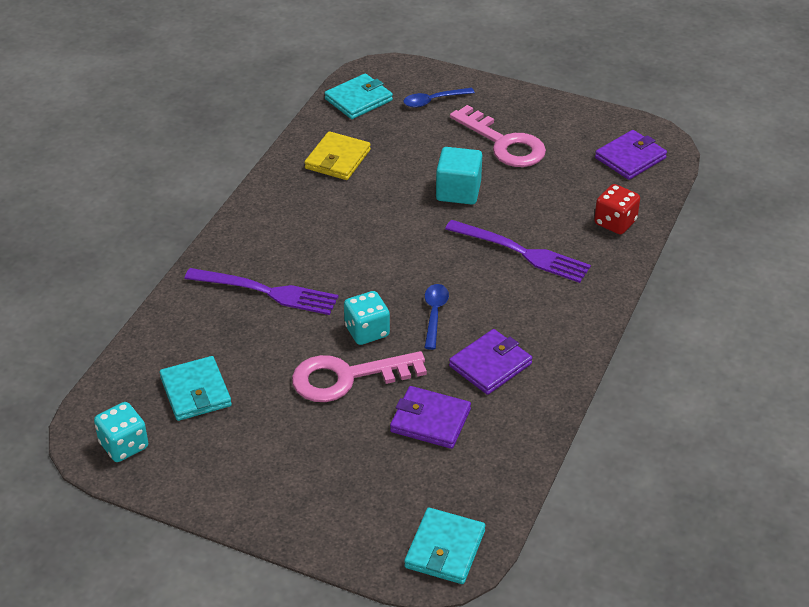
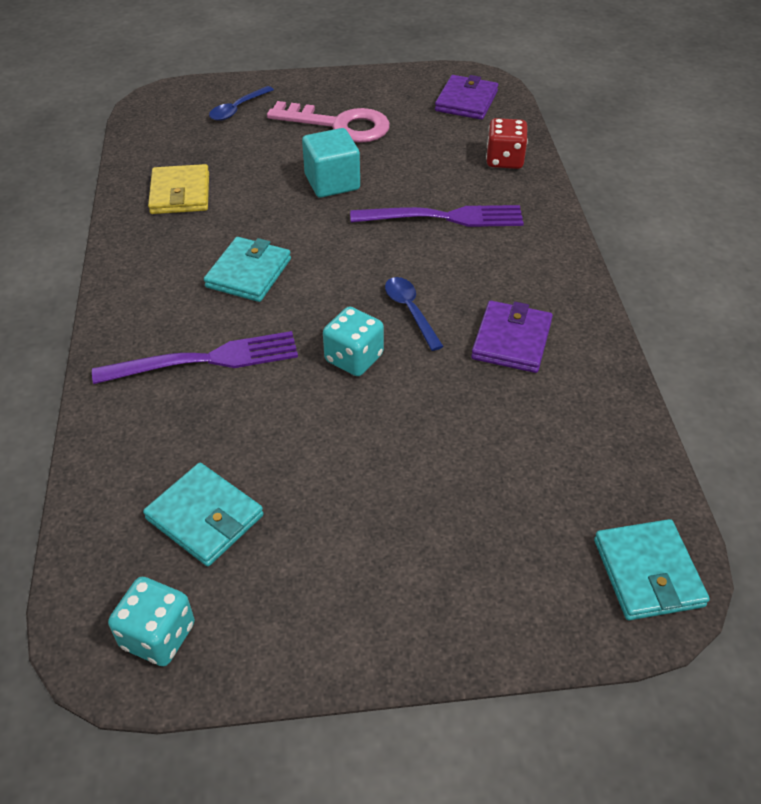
camera: 30 degrees left, 5 degrees up
(347, 377) = (374, 419): pink key -> none
(358, 99) = (158, 131): turquoise wallet -> turquoise wallet (248, 273)
(430, 420) = (503, 427): purple wallet -> none

